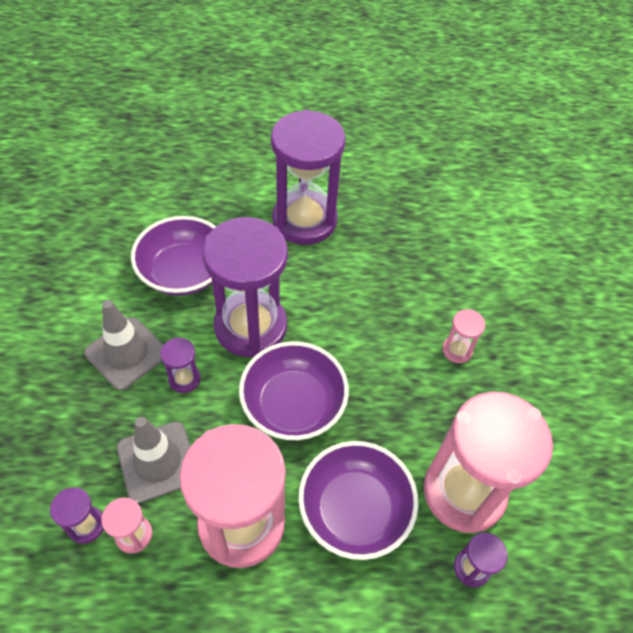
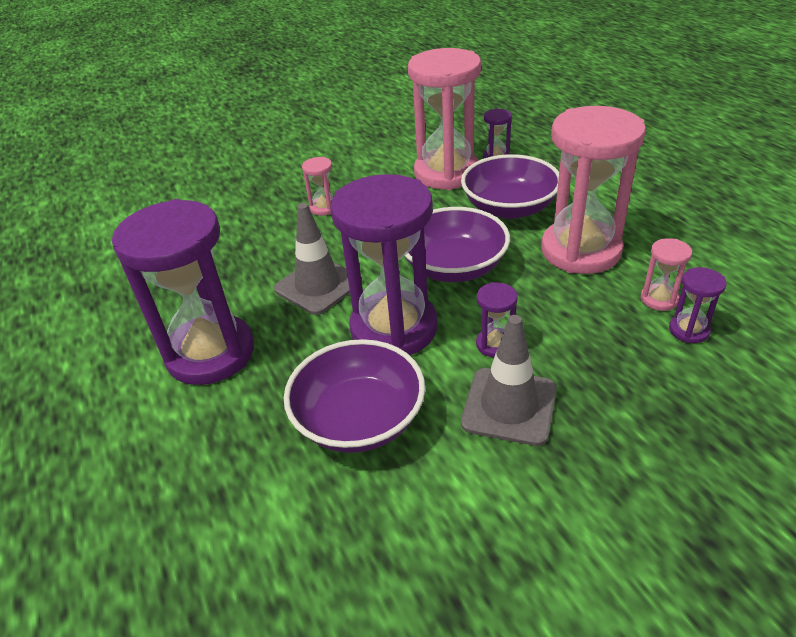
camera: 110 degrees left, 15 degrees down
(157, 461) = (589, 318): grey traffic cone -> grey traffic cone (318, 286)

